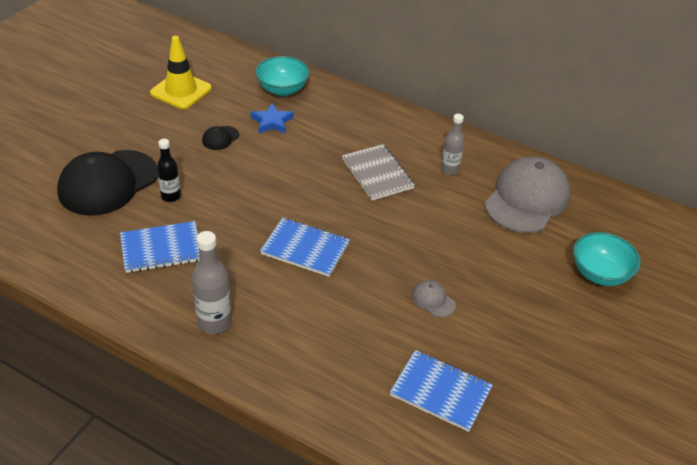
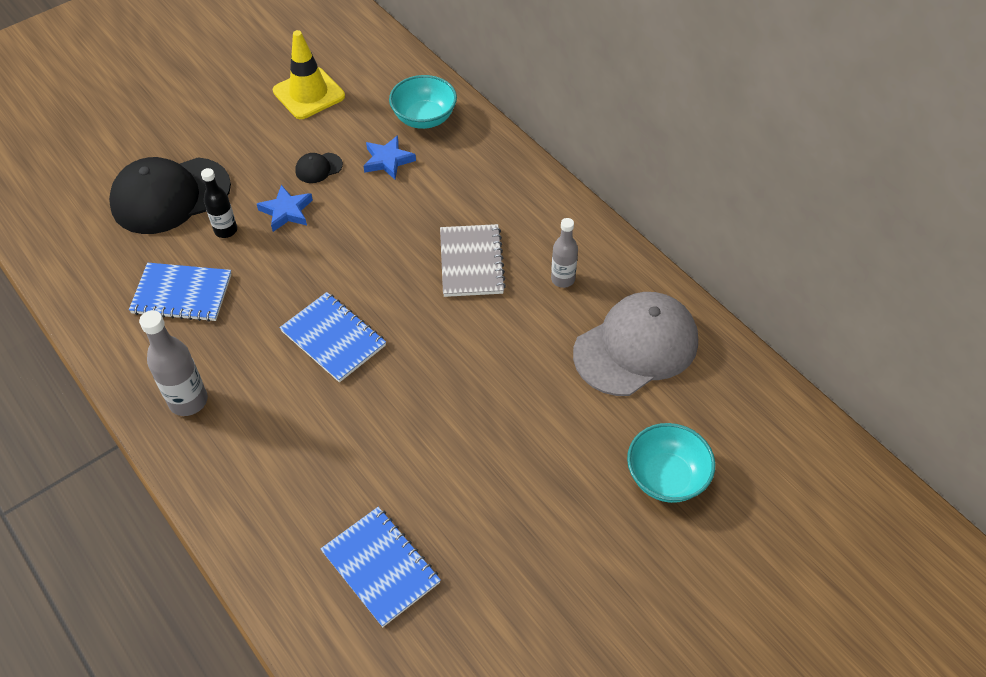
camera: 25 degrees right, 10 degrees up
(213, 172) = (286, 211): none -> blue star
(433, 300) = (440, 449): grey cap -> none

